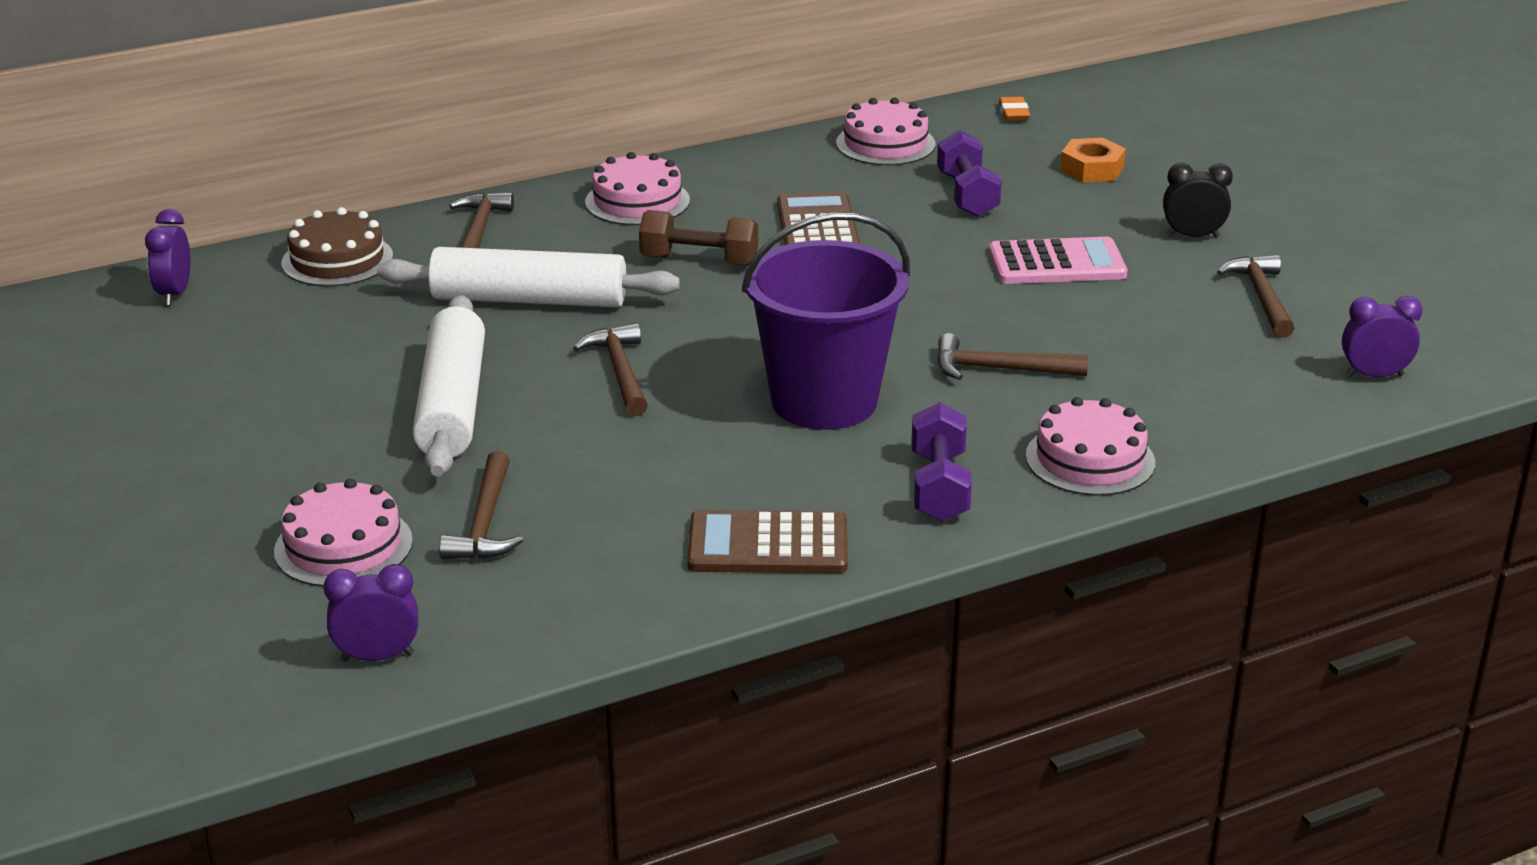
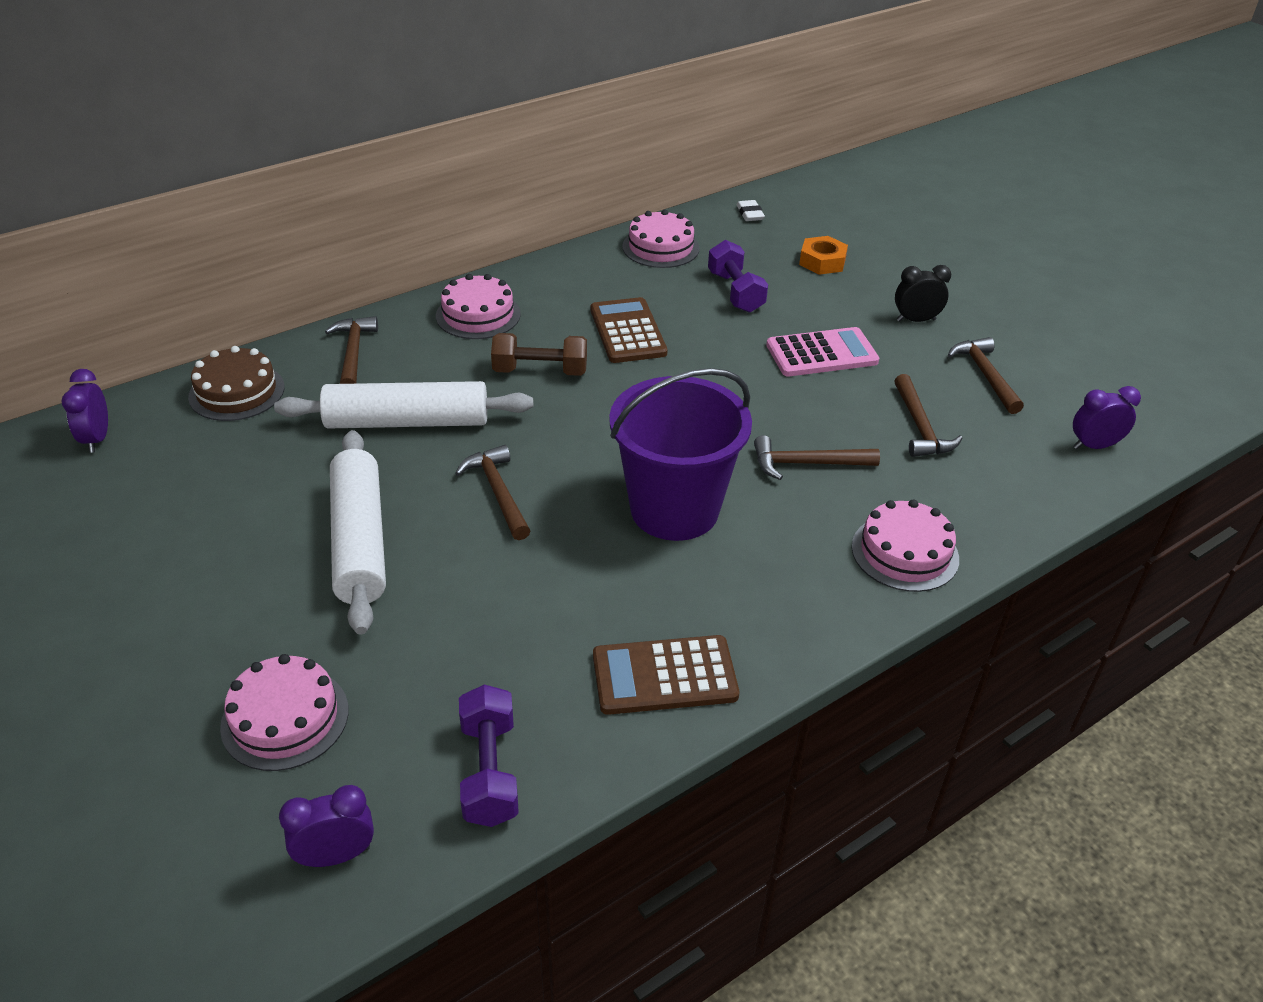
camera: 10 degrees left, 10 degrees up
(485, 523) = (411, 676): brown hammer -> brown hammer (920, 427)
(939, 487) = (792, 594): purple dumbbell -> purple dumbbell (489, 771)
(1013, 113) = (750, 214): orange eraser -> white eraser

